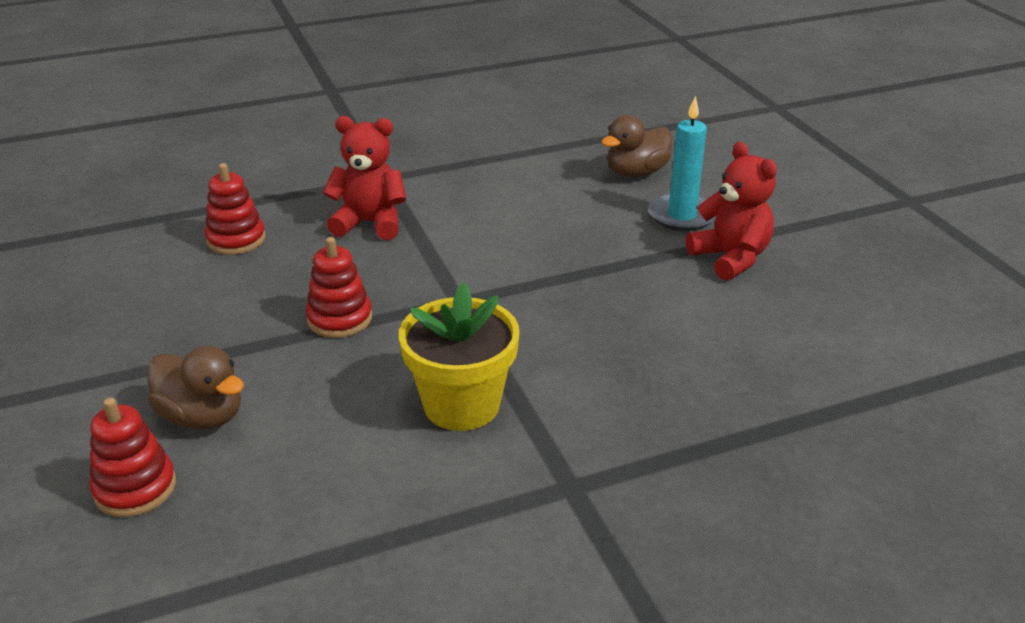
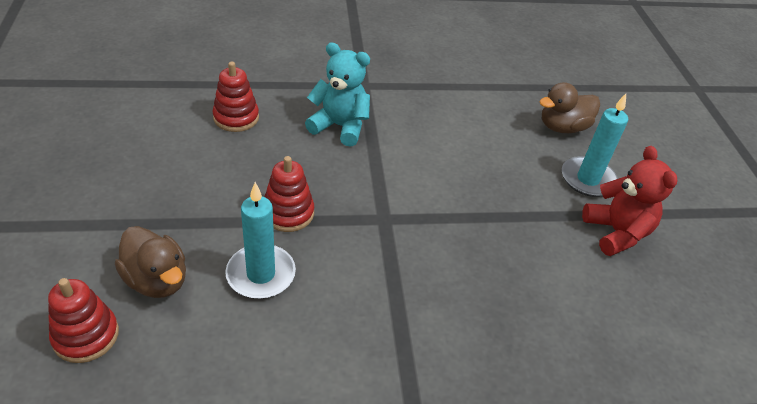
camera: 10 degrees right, 10 degrees up
(329, 383) = (261, 274): none -> turquoise candle
(370, 223) = (340, 126): red teddy bear -> turquoise teddy bear
(461, 405) = (355, 324): yellow flower pot -> none

